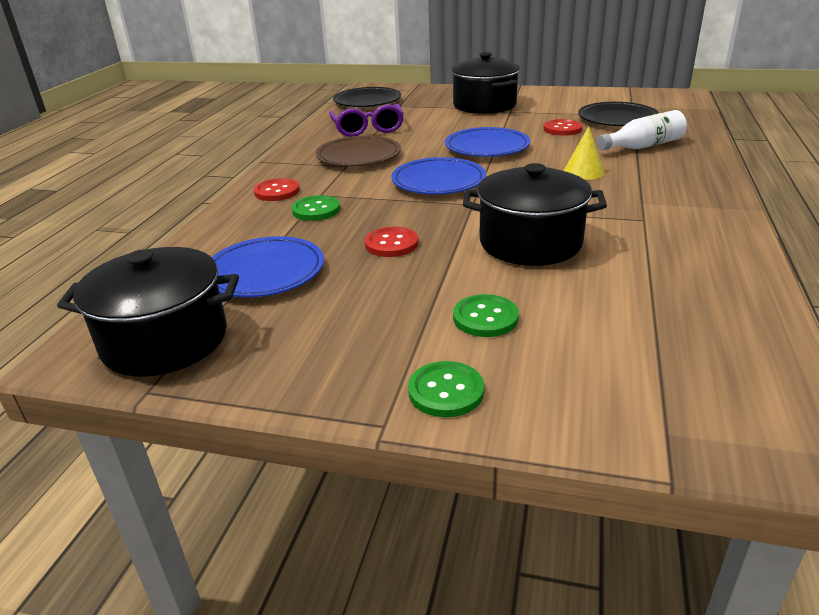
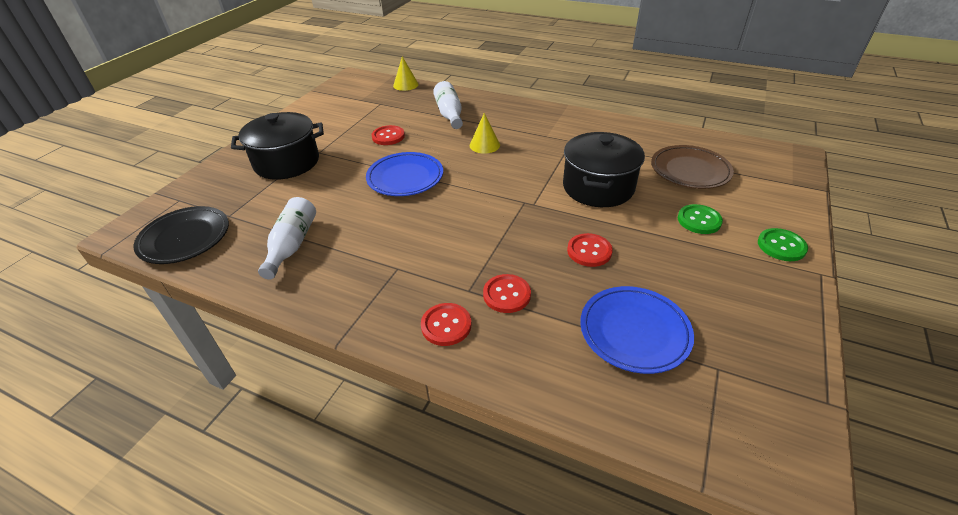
camera: 80 degrees left, 10 degrees up
(165, 340) = (754, 399): black pot -> none
(316, 210) = (506, 294): green button -> red button
(358, 156) = (376, 257): brown plate -> brown plate (690, 171)
(368, 129) = (292, 245): purple glasses -> white bottle
(438, 181) = (471, 213): blue plate -> none
(617, 119) = (385, 111): black plate -> none
(694, 117) = (405, 85): none -> yellow cone

